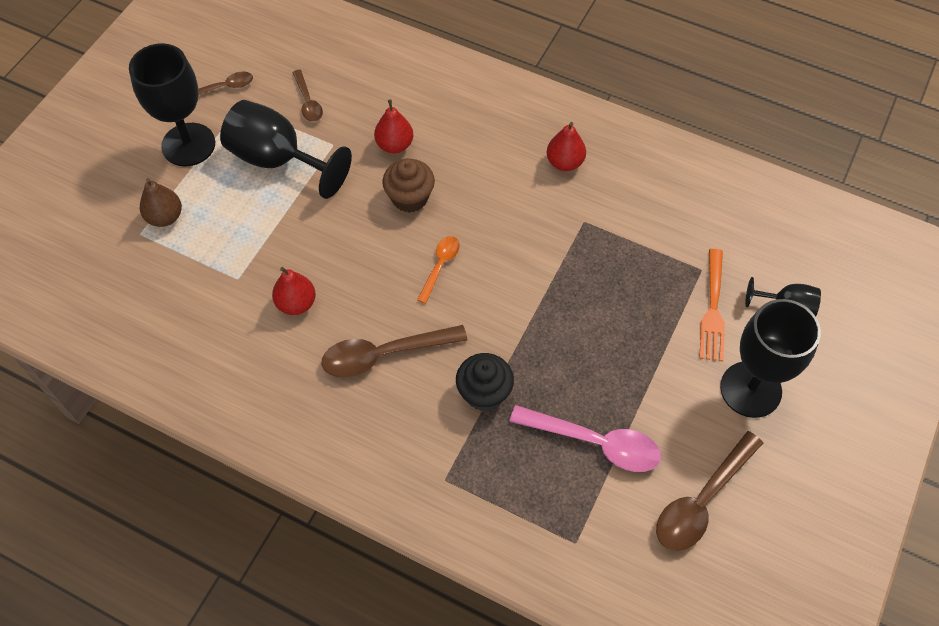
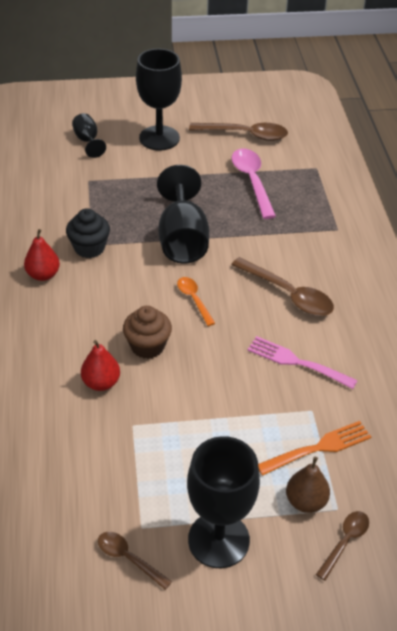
camera: 125 degrees left, 15 degrees down
(278, 160) = (179, 455): black goblet -> black goblet (182, 239)
(296, 303) = (297, 362): red pear -> pink fork
(308, 102) = (97, 474): brown spoon -> brown spoon (345, 542)
(440, 266) = (194, 300): orange spoon -> orange spoon turned 75 degrees clockwise
(484, 393) = (267, 237): black cupcake -> black cupcake (89, 248)
(712, 309) = (115, 167): orange fork -> orange fork (318, 448)

